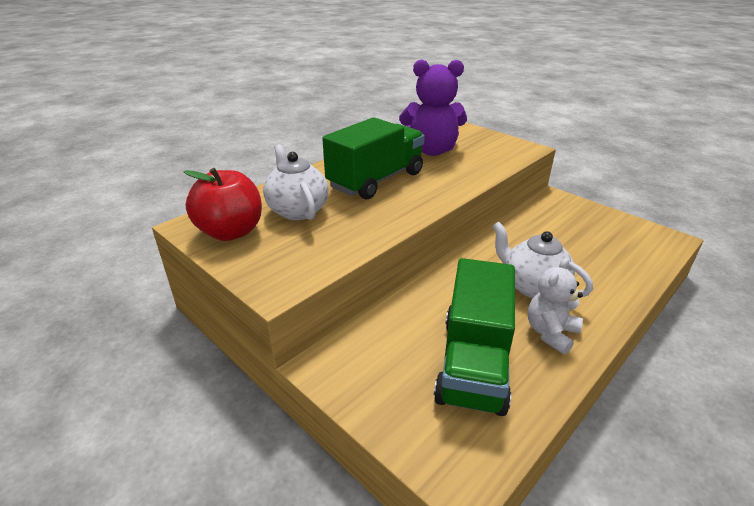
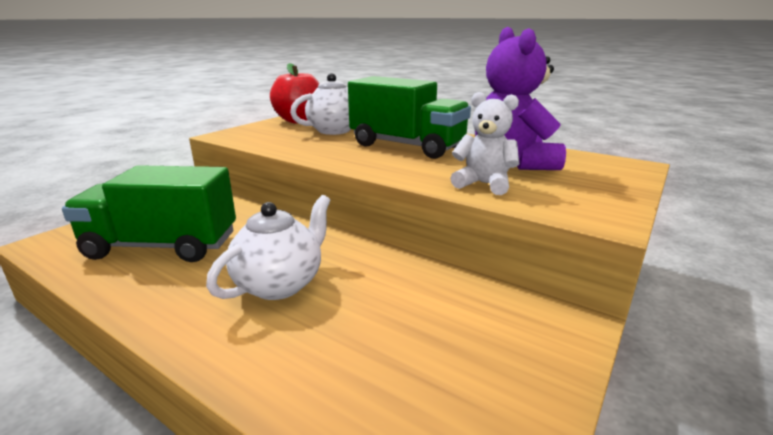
camera: 80 degrees right, 10 degrees down
(550, 333) = (185, 292): white teddy bear -> white teddy bear (484, 184)

